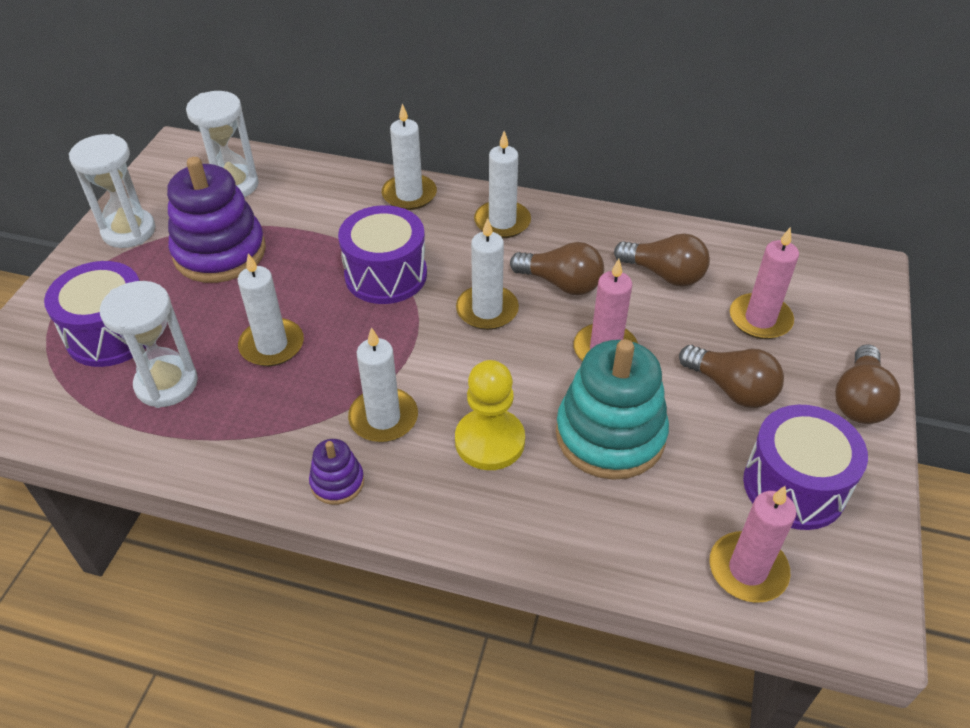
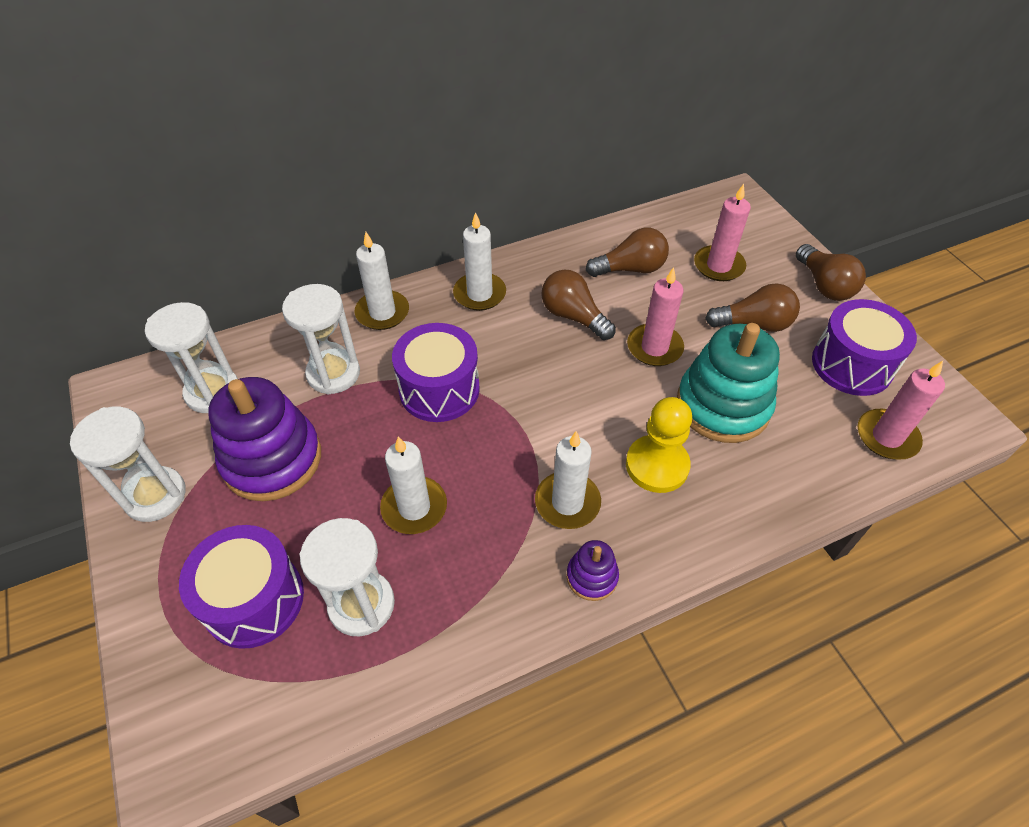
camera: 40 degrees left, 5 degrees up
(324, 219) = (333, 374): none -> white hourglass
(487, 310) = (545, 369): white candle -> none
(561, 283) = (573, 316): brown light bulb -> brown light bulb turned 120 degrees counterclockwise

